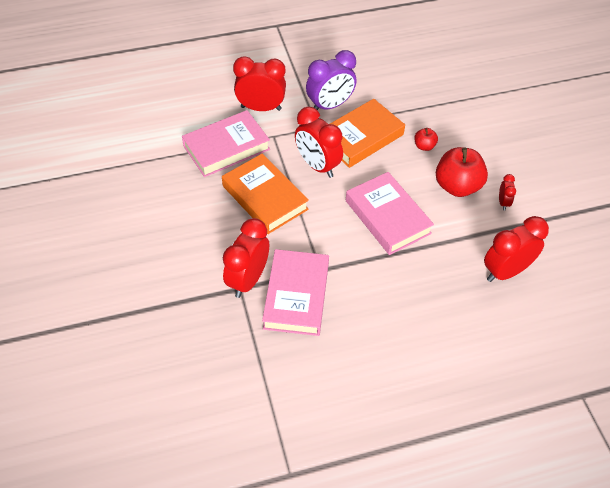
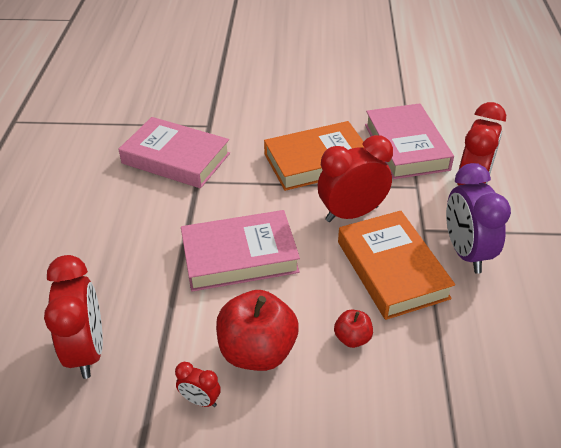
camera: 110 degrees right, 10 degrees down
(248, 280) = (214, 132): red clock -> none

